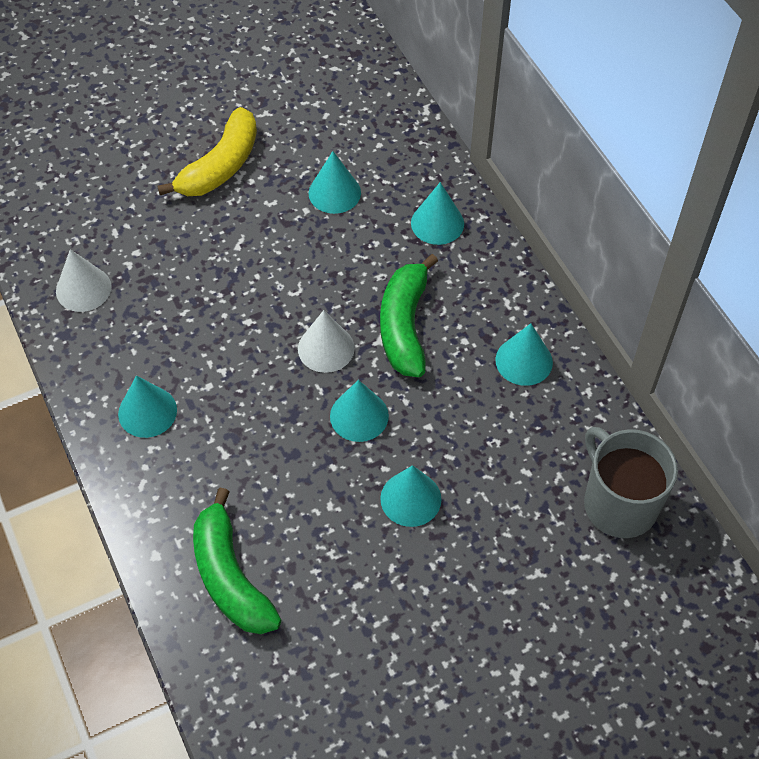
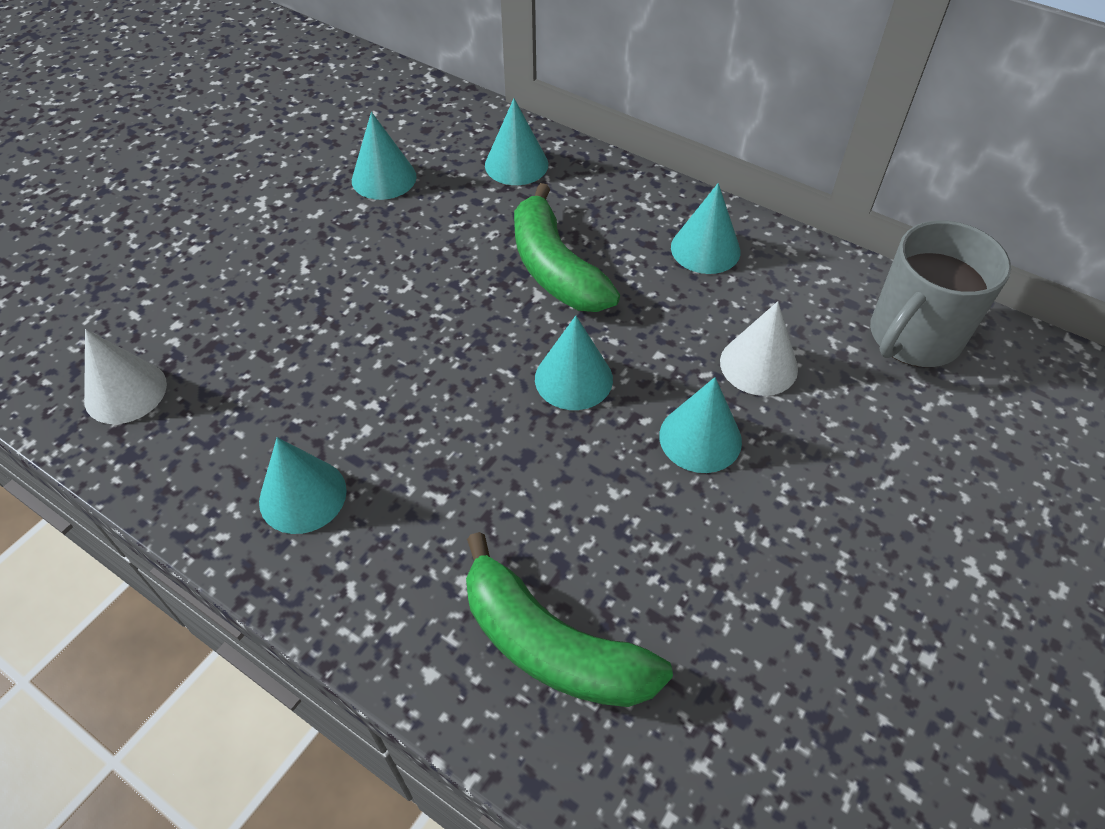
camera: 30 degrees left, 5 degrees down
(220, 166) = (231, 201): yellow banana -> none
(326, 348) = (483, 327): white cone -> white cone (758, 365)
(618, 503) = (913, 337): grey mug -> grey mug turned 75 degrees counterclockwise

